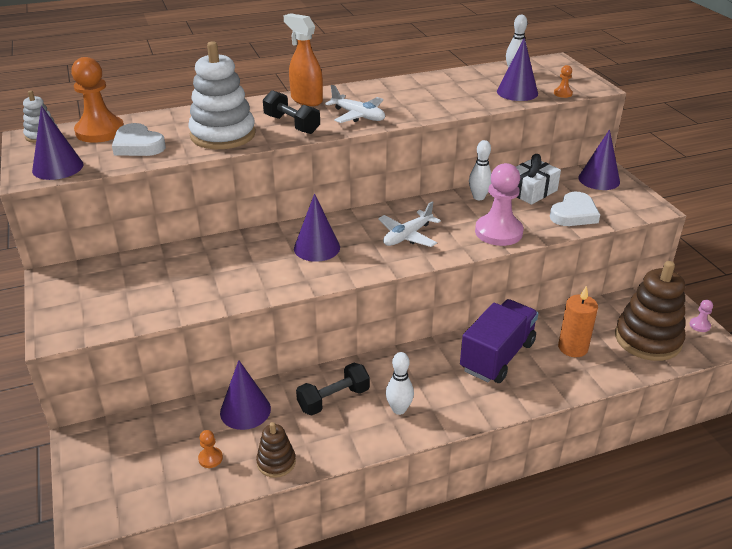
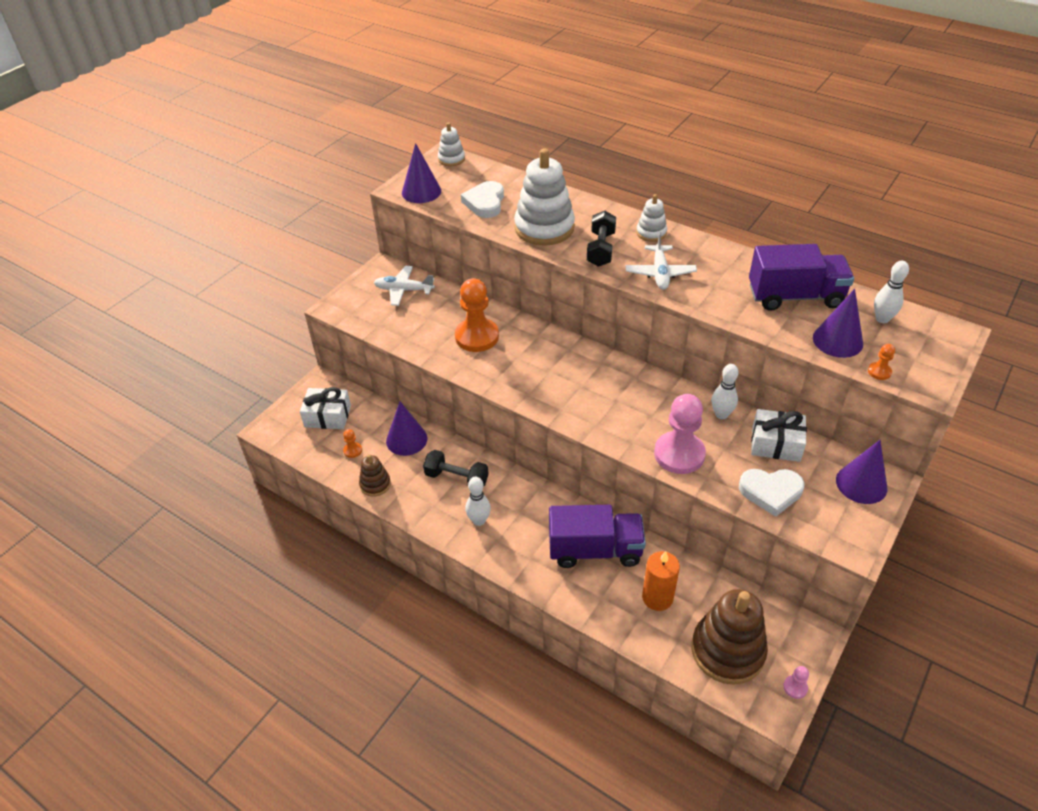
camera: 55 degrees right, 10 degrees up
(100, 131) = (484, 176): orange pawn -> orange pawn (477, 337)
(137, 456) = (328, 416): none -> white gift
(306, 100) = (651, 233): orange spray bottle -> white stacking toy
(317, 248) = (539, 362): purple cone -> none
(407, 236) = (610, 402): white plane -> white plane (404, 290)
(455, 86) = (795, 296): none -> purple truck

